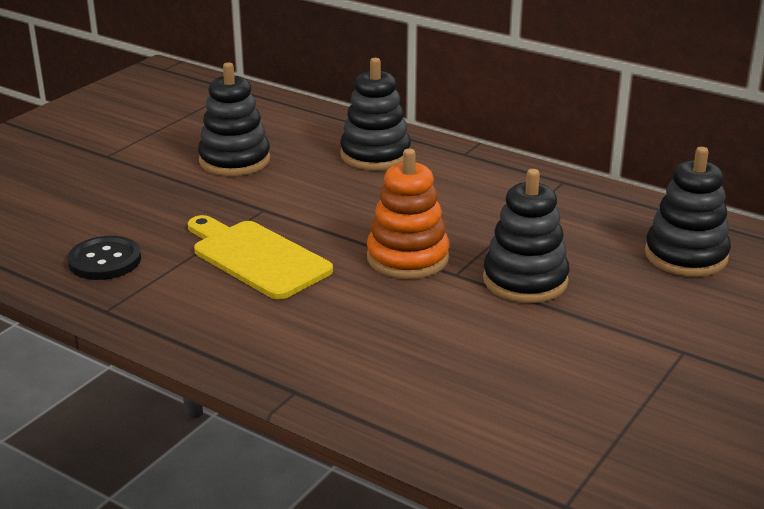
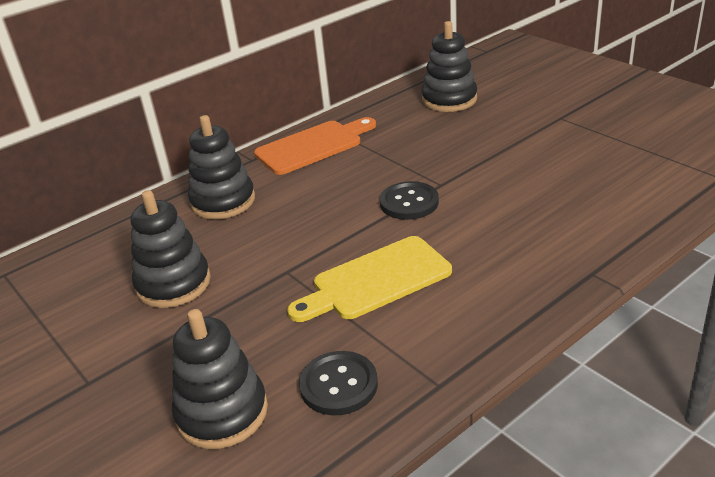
camera: 70 degrees left, 5 degrees up
(407, 258) = (409, 202): orange stacking toy -> black button
(510, 182) = (313, 146): none -> orange cutting board
(525, 280) = (460, 158): black stacking toy -> black stacking toy (222, 413)

